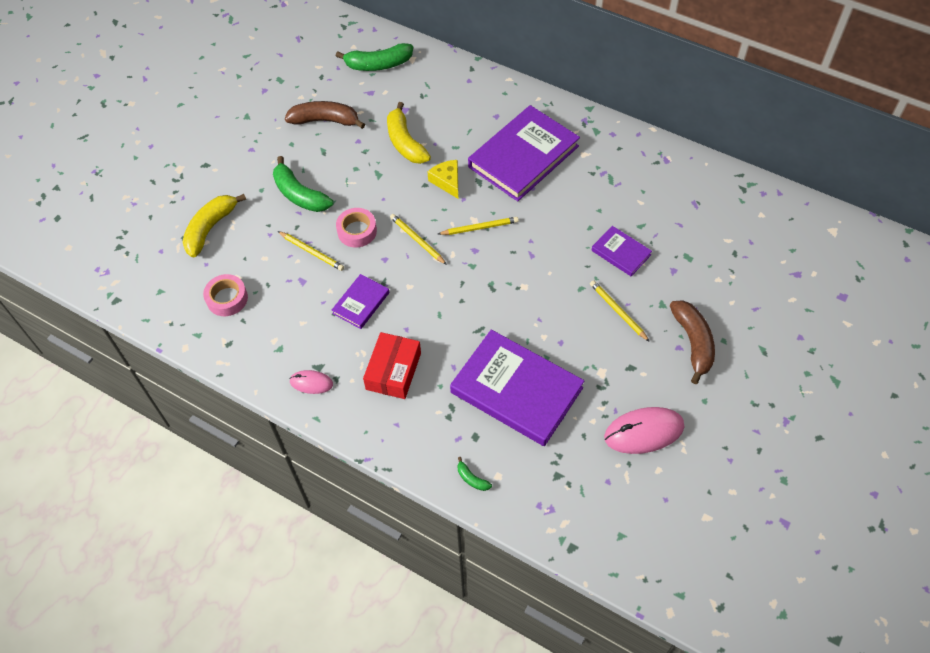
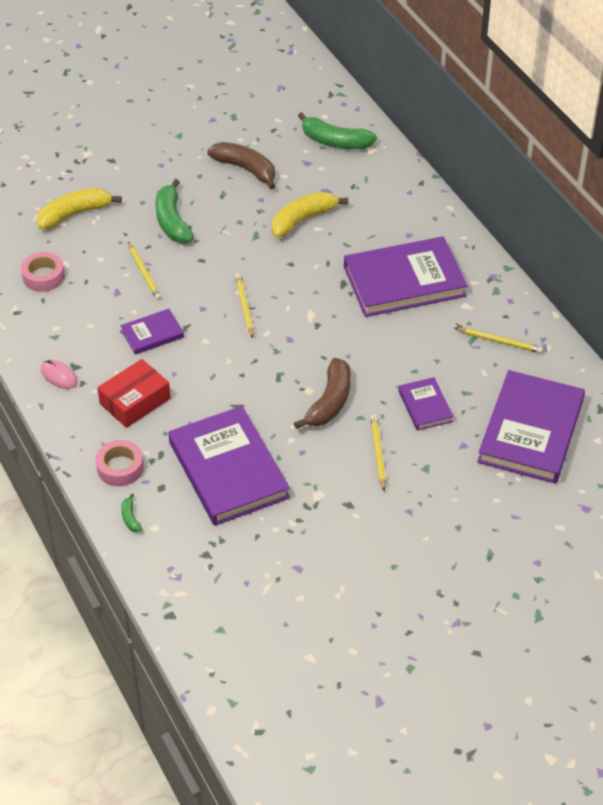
camera: 30 degrees right, 10 degrees down
(357, 231) = (197, 274): pink tape -> pink tape (120, 468)
(405, 142) = (303, 219): yellow banana -> yellow banana turned 45 degrees clockwise
(447, 181) = (313, 270): yellow cheese -> none
(479, 228) = (310, 323): yellow pencil -> yellow pencil (499, 342)
(644, 432) = (314, 561): pink mouse -> none
(693, 343) = (426, 514): brown banana -> brown banana (329, 402)
(711, 232) = (530, 431): none -> purple book

